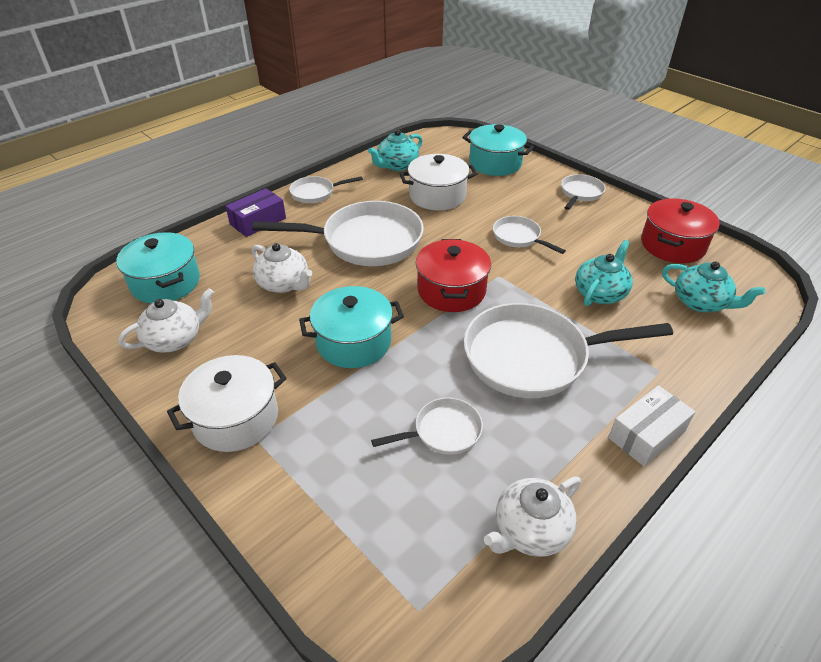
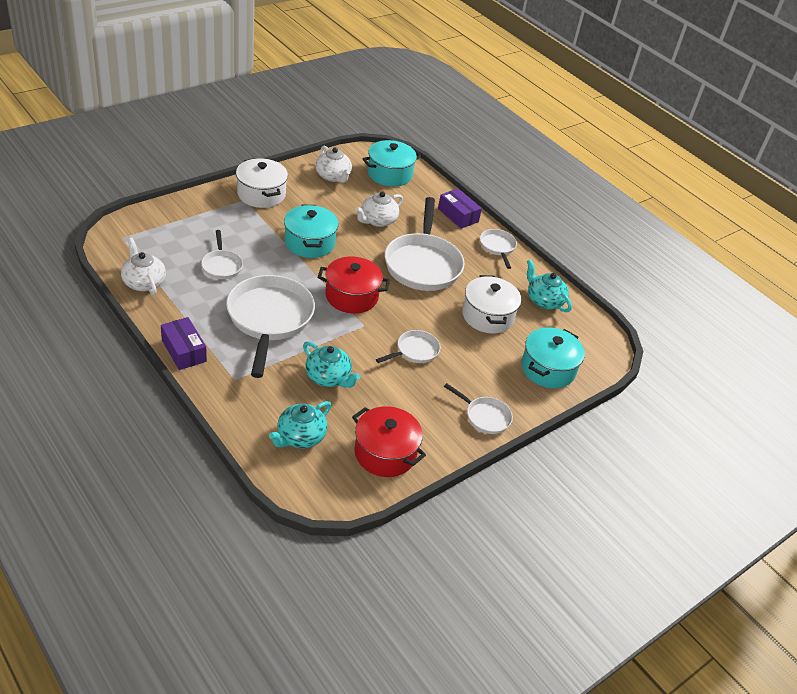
camera: 90 degrees right, 0 degrees up
(646, 434) = (184, 351): white box -> purple box

